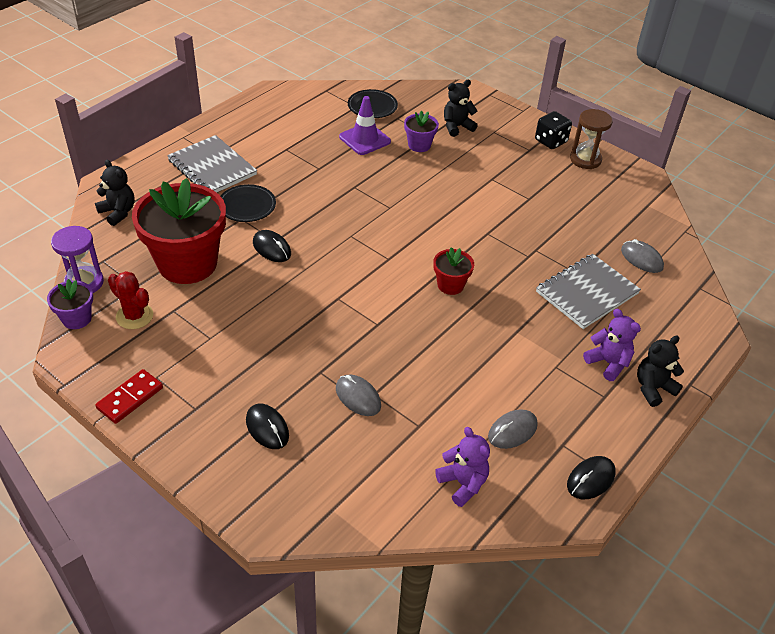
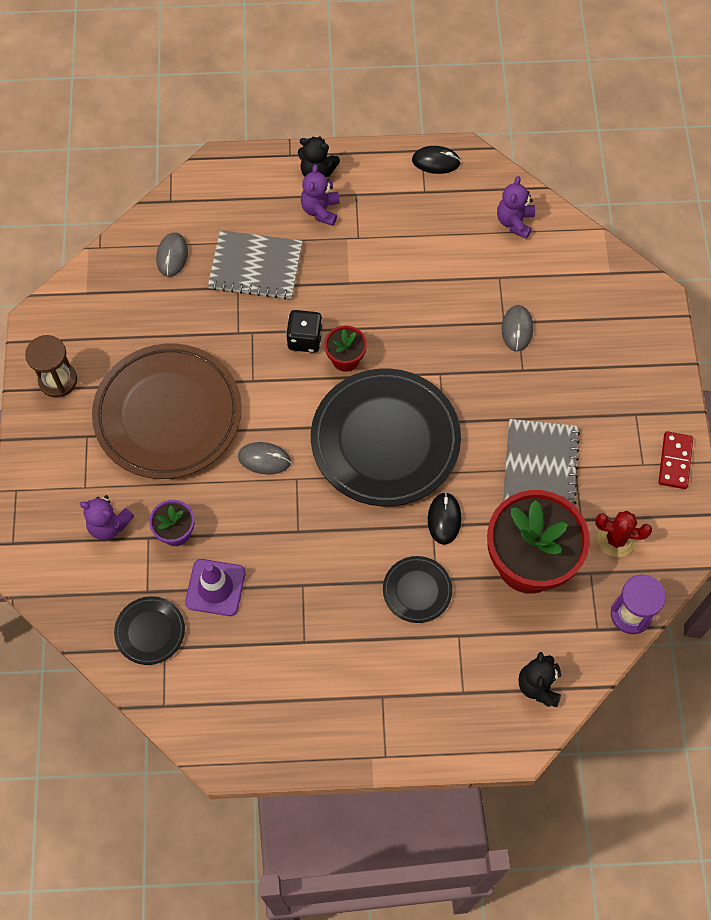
camera: 130 degrees left, 20 degrees up
(77, 318) = (663, 576): purple flower pot -> none
(130, 398) = (675, 461): red domino -> red domino turned 75 degrees counterclockwise
(134, 316) = (616, 539): red cactus -> red cactus turned 75 degrees counterclockwise
(212, 167) = (399, 677): grey notebook -> grey notebook (540, 466)
(267, 428) = (600, 358): black mouse -> none
(362, 261) = (385, 441): none -> black plate
(457, 127) = (109, 525): black teddy bear -> purple teddy bear
(505, 185) = (168, 415): none -> brown plate
(512, 431) = (444, 224): grey mouse -> grey mouse (264, 459)
(550, 141) = (53, 428): black dice -> black dice (305, 339)

